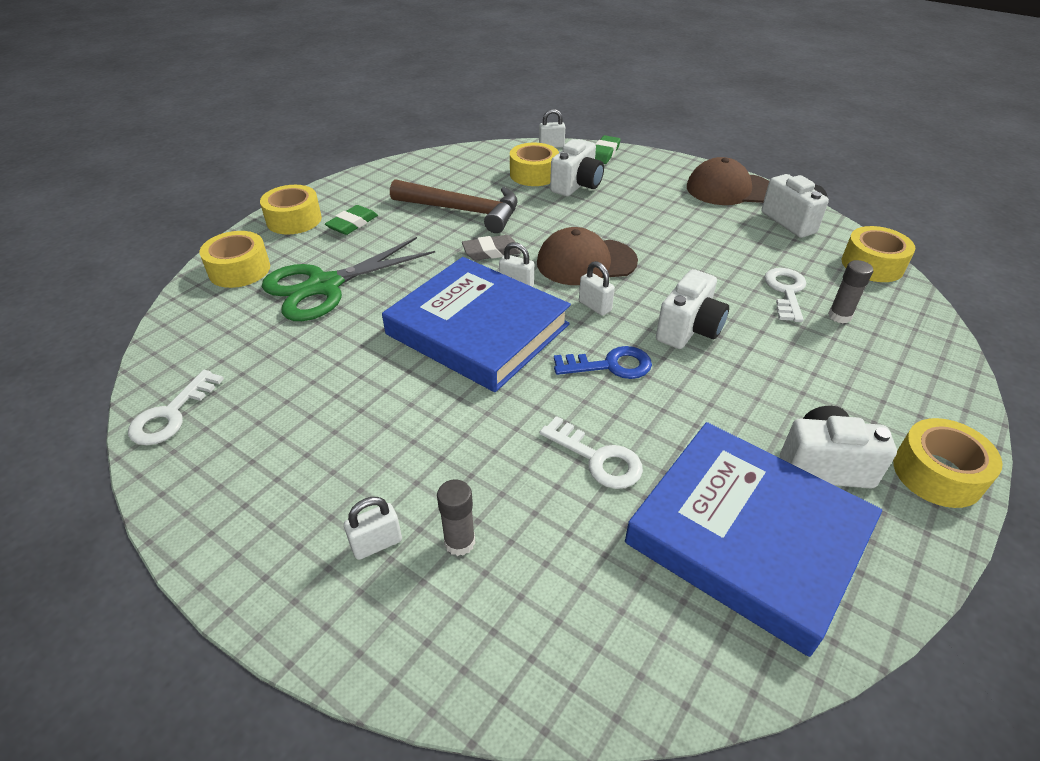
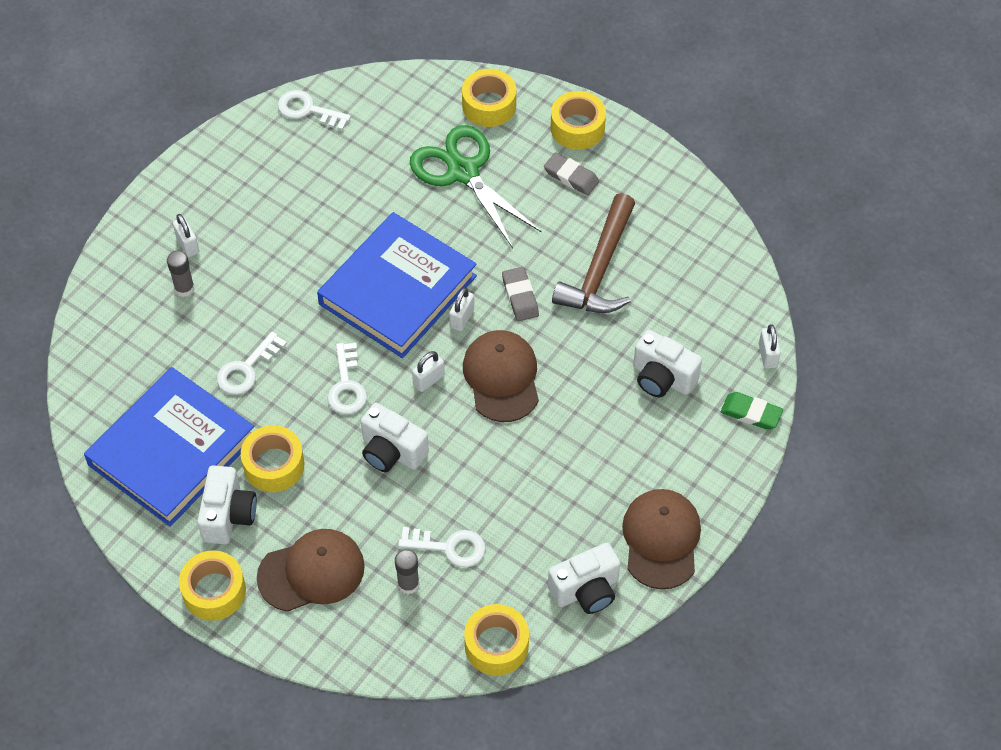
camera: 90 degrees right, 15 degrees up
(352, 224) = (571, 176): green eraser -> grey eraser
(534, 174) = (688, 335): yellow tape -> yellow tape (274, 465)
(610, 365) = (347, 385): blue key -> white key
(863, 386) = (311, 572): none -> brown cap

